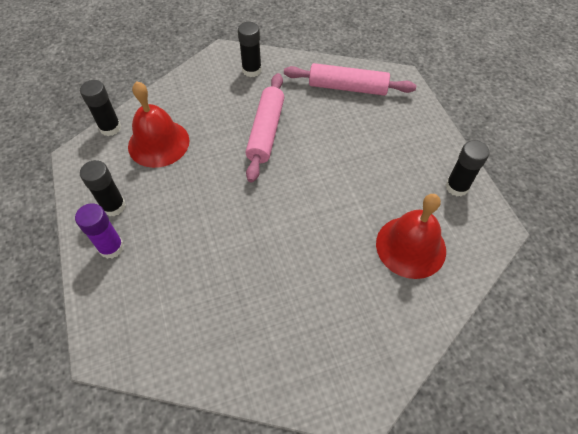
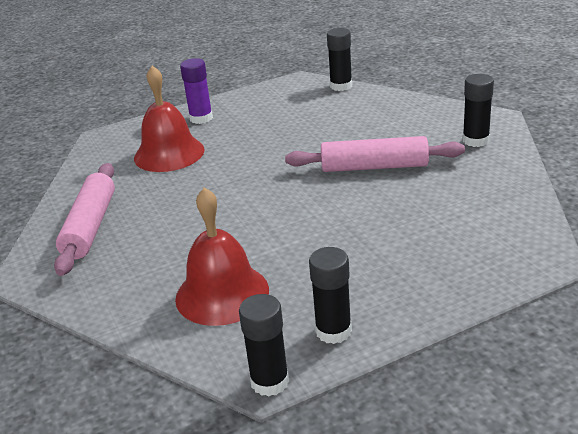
camera: 85 degrees right, 25 degrees down
(113, 206) = (246, 109): black glue stick -> black glue stick (269, 382)
(158, 143) = (331, 112): red bell -> red bell (169, 153)
(348, 87) = (490, 214): pink rolling pin -> pink rolling pin (90, 227)

